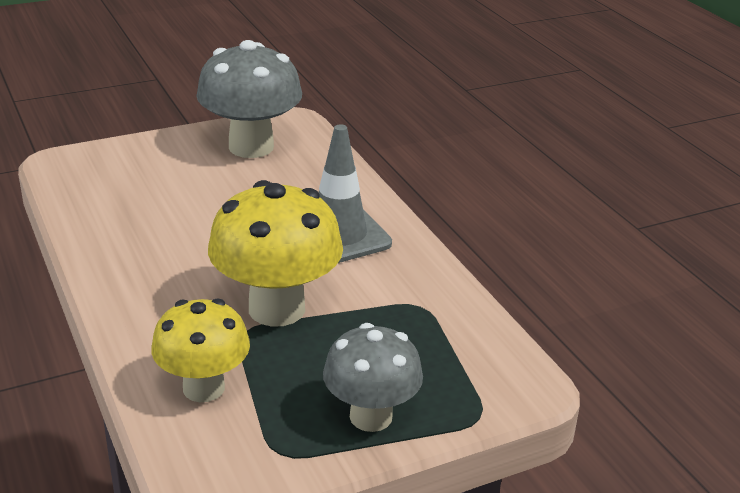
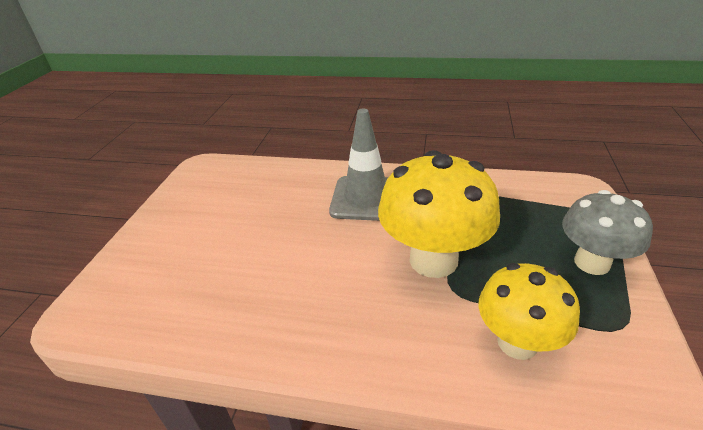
camera: 50 degrees left, 5 degrees up
(251, 147) = (210, 195): grey mushroom -> none

